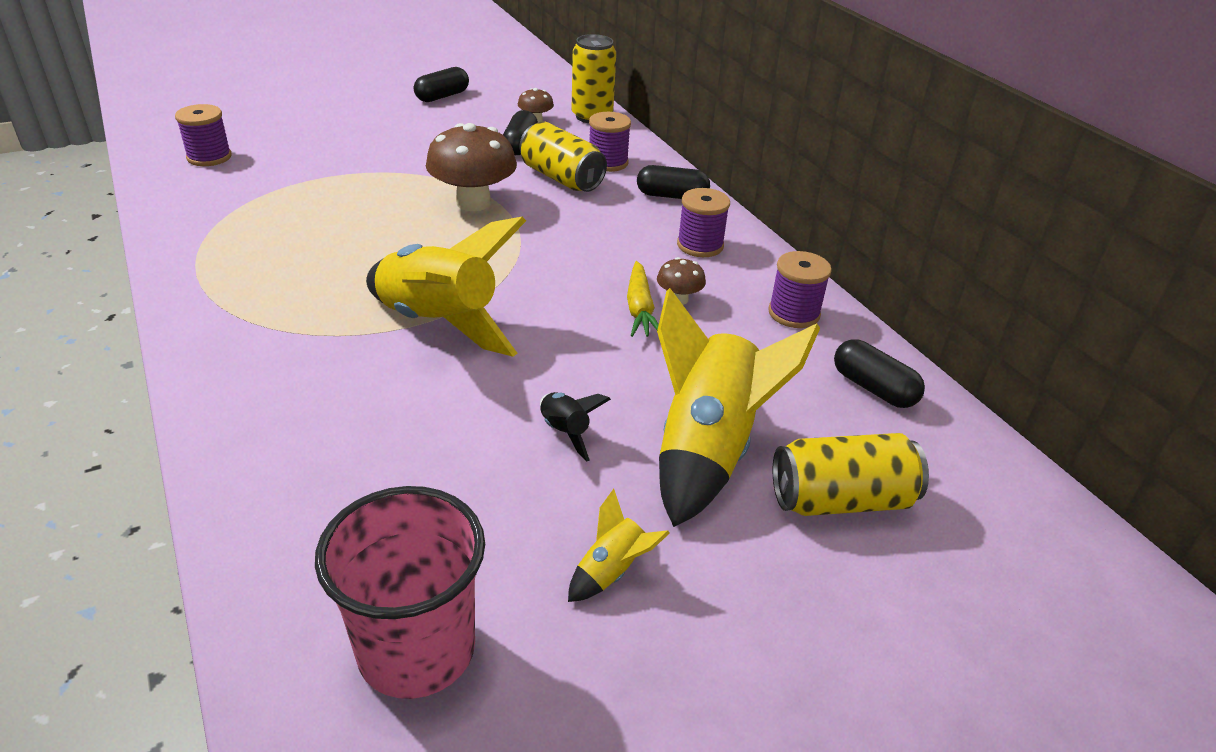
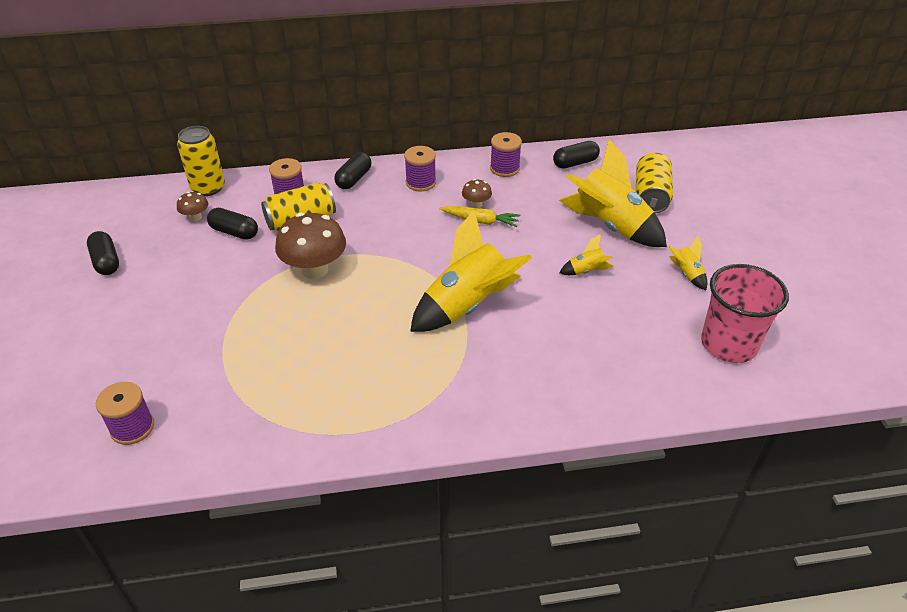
camera: 70 degrees left, 5 degrees up
(565, 432) = (586, 271): black rocket -> yellow rocket

